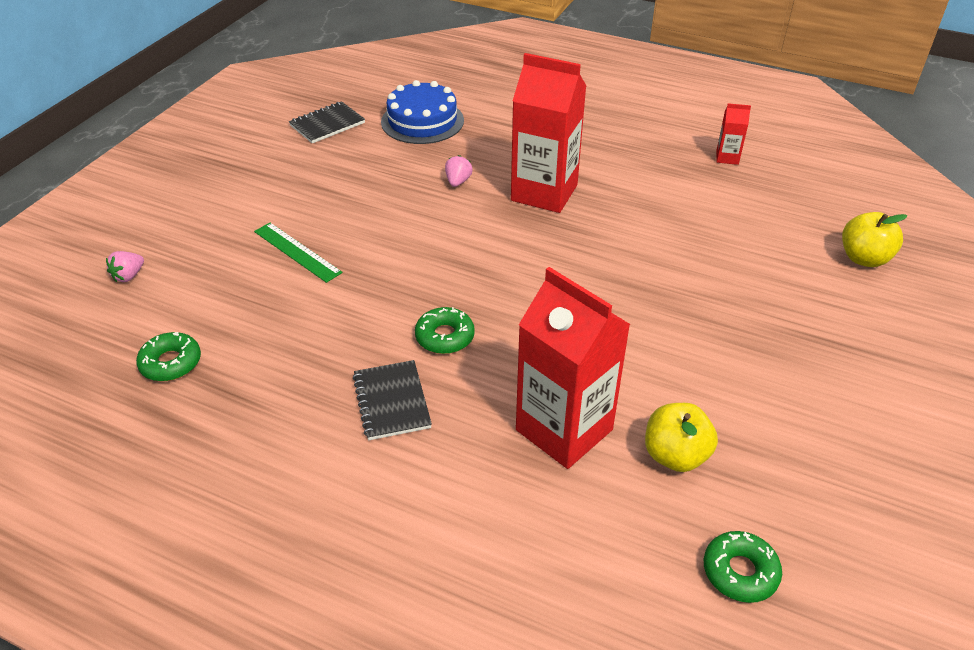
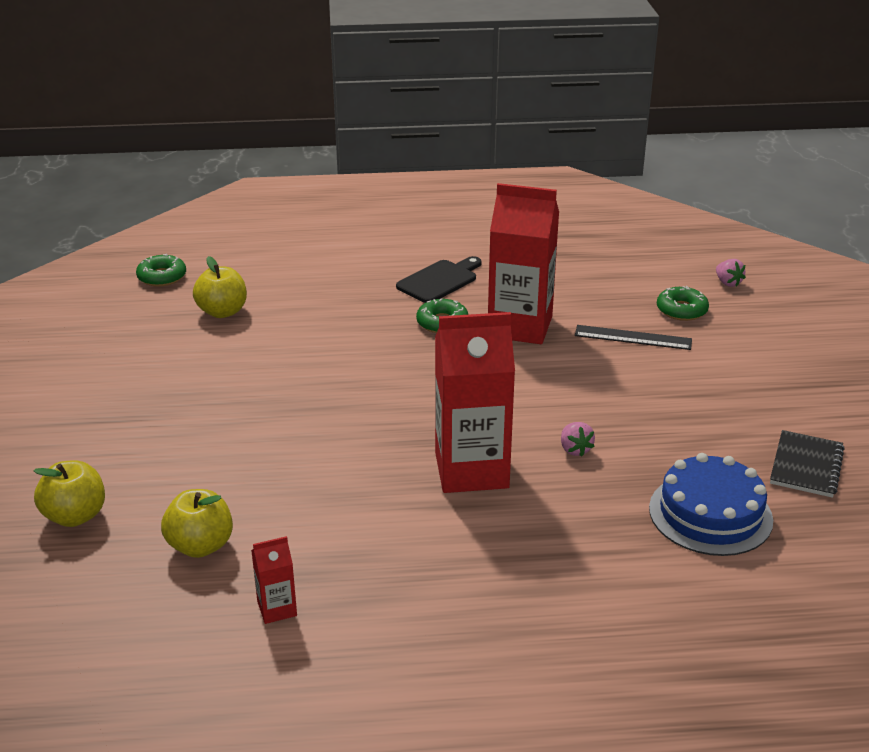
camera: 150 degrees right, 10 degrees down
(129, 276) = (728, 283): pink strawberry -> pink strawberry turned 150 degrees clockwise
(171, 363) = (610, 254): green donut -> green donut (681, 310)
(297, 252) = (633, 337): green ruler -> black ruler
(391, 401) = (439, 280): black notebook -> black cutting board
(564, 430) = (308, 302): red carton -> red carton (520, 326)
(767, 207) = (200, 546): none -> yellow apple

